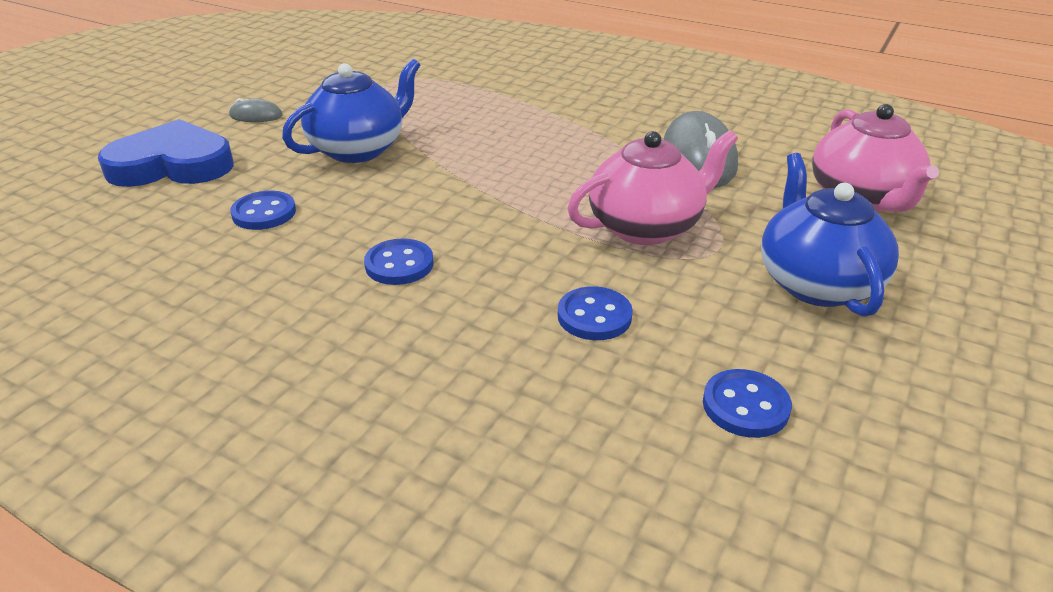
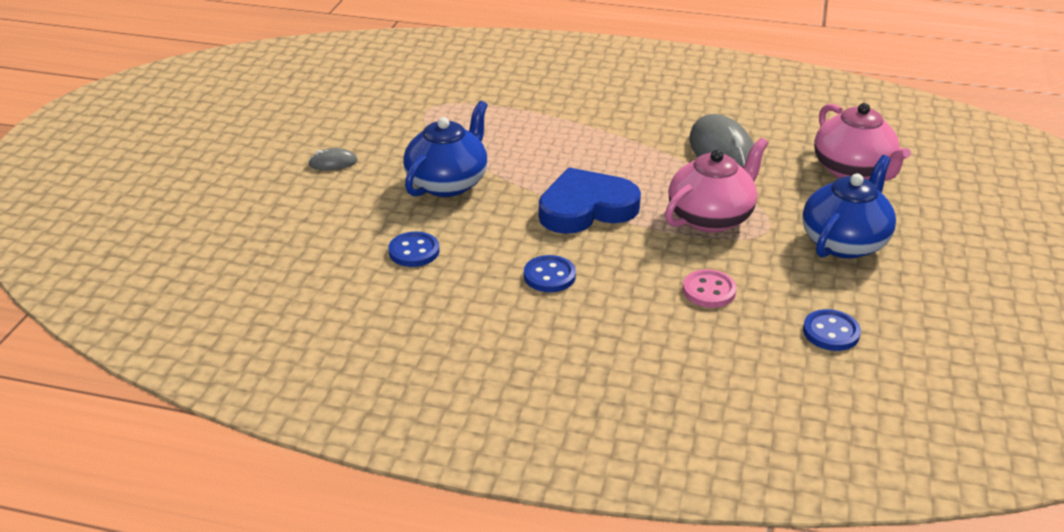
camera: 15 degrees left, 0 degrees up
(172, 165) = (300, 221): blue heart -> blue heart (586, 208)
(594, 316) = (709, 291): blue button -> pink button
(816, 283) = (844, 242): blue teapot -> blue teapot turned 60 degrees clockwise

